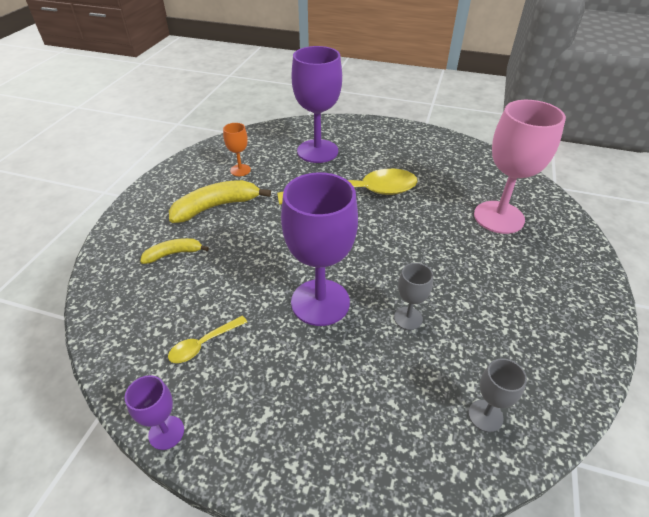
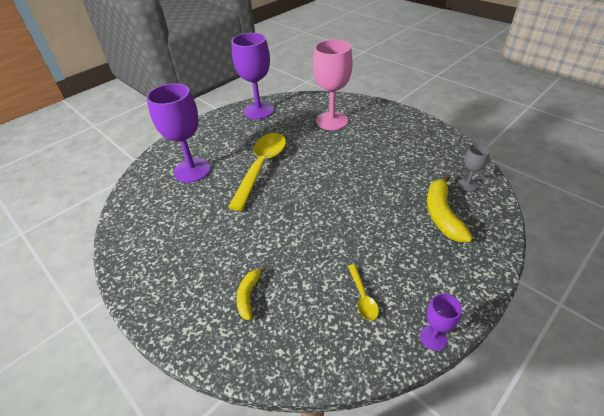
camera: 60 degrees left, 0 degrees up
(216, 206) = (209, 251): yellow banana -> yellow banana (442, 214)
(240, 170) = (172, 222): orange goblet -> none
(320, 302) = (356, 221): purple goblet -> purple goblet (258, 111)
(408, 318) = (390, 187): grey goblet -> none

